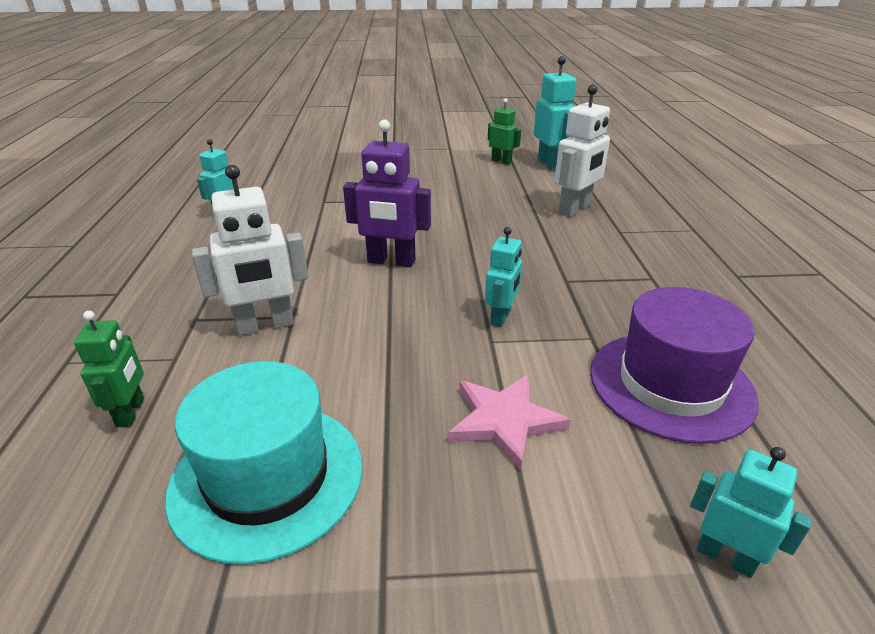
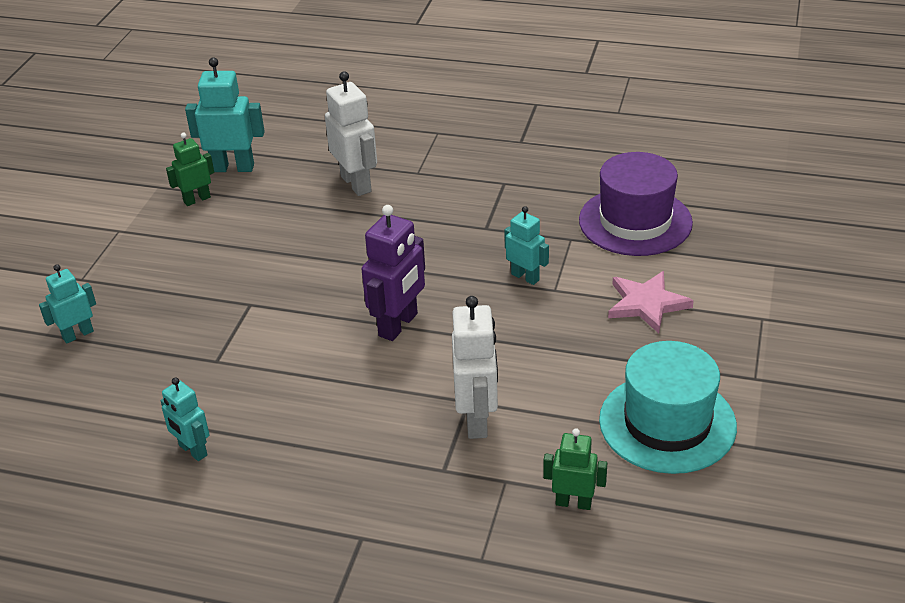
camera: 70 degrees left, 5 degrees up
(725, 557) = (768, 252): turquoise robot -> turquoise robot (78, 334)

